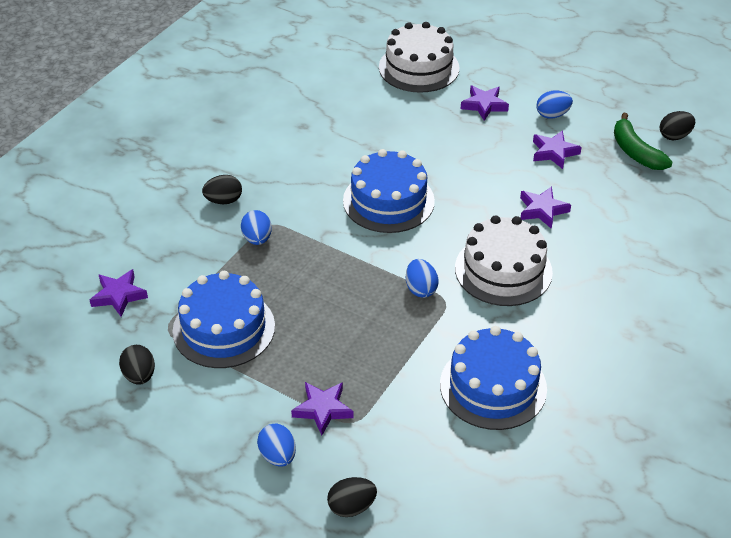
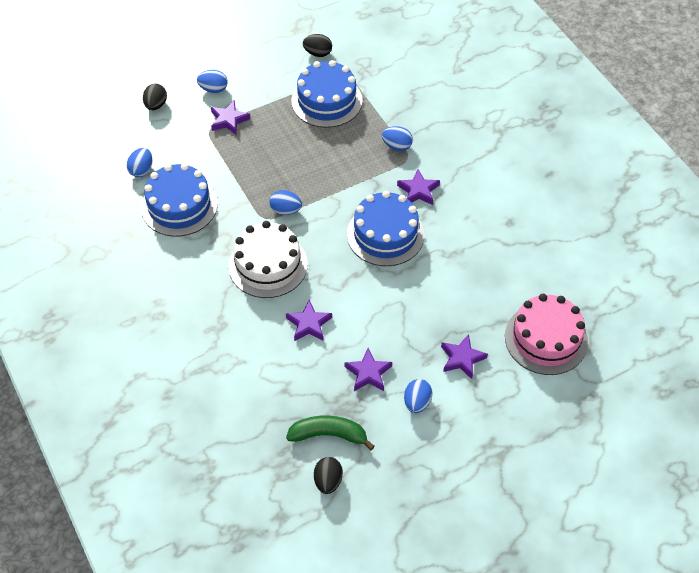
camera: 120 degrees right, 10 degrees up
(119, 296) = (391, 64): purple star -> purple star (418, 191)
(224, 201) = (449, 143): black egg -> none
(419, 67) = (546, 339): white cake -> pink cake
(472, 456) = (141, 170): none -> blue egg

